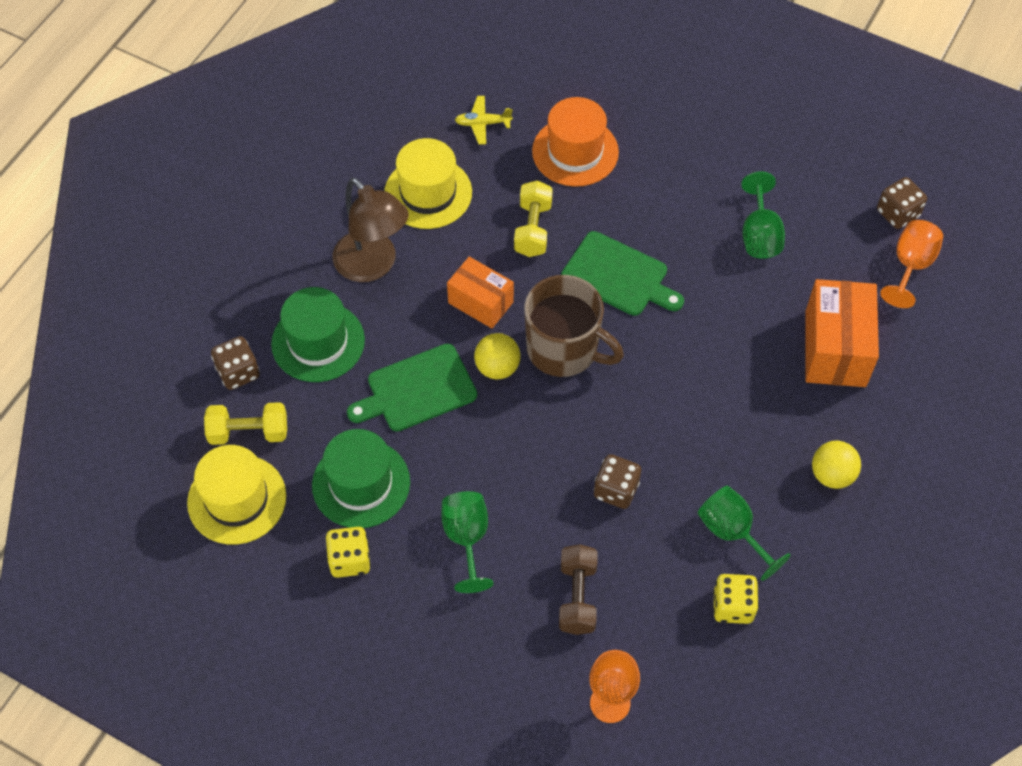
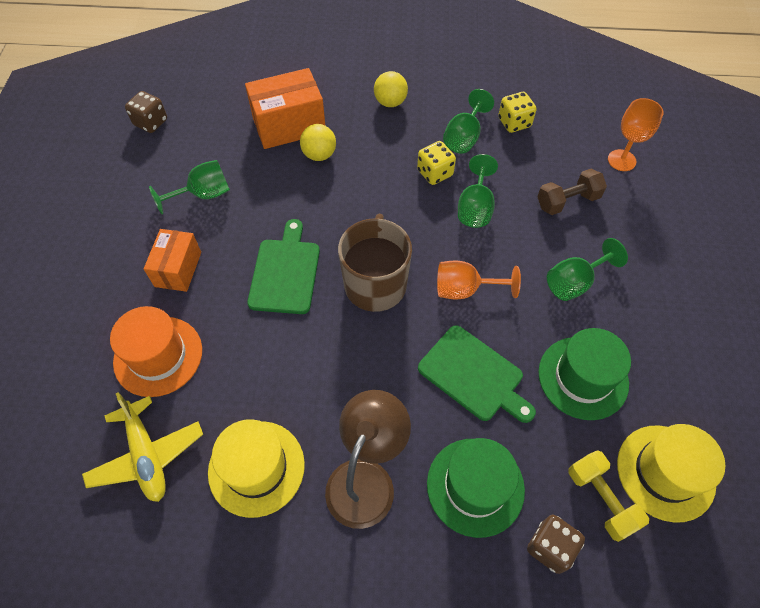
camera: 115 degrees left, 0 degrees up
(349, 560) = (648, 354): yellow dice -> yellow dice (435, 173)
(480, 302) = (361, 364): orange box -> orange box (178, 269)
(482, 124) = (147, 455): yellow plane -> yellow plane, size x1.73
(497, 367) = (418, 324): yellow ball -> yellow ball (319, 155)
(533, 229) = (263, 355): yellow dumbbell -> none
(616, 490) = (475, 208): brown dice -> green goblet
(910, 266) = (198, 105): orange goblet -> orange goblet (465, 289)

